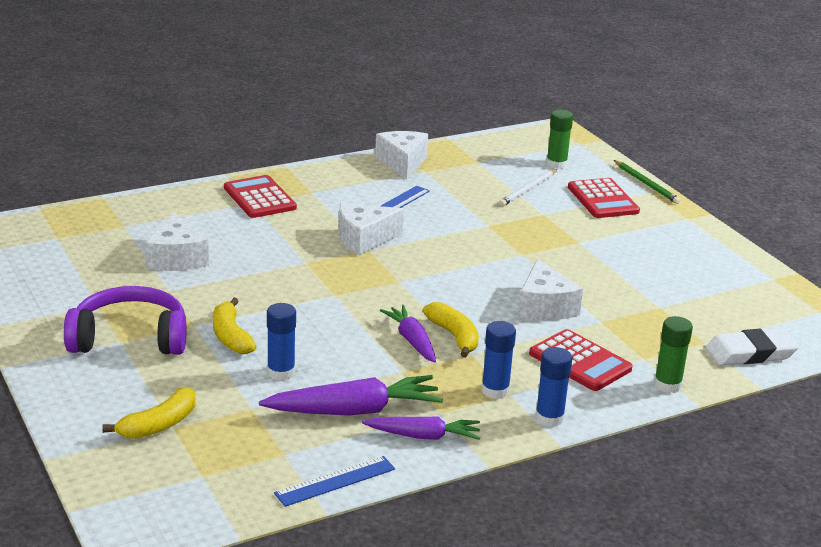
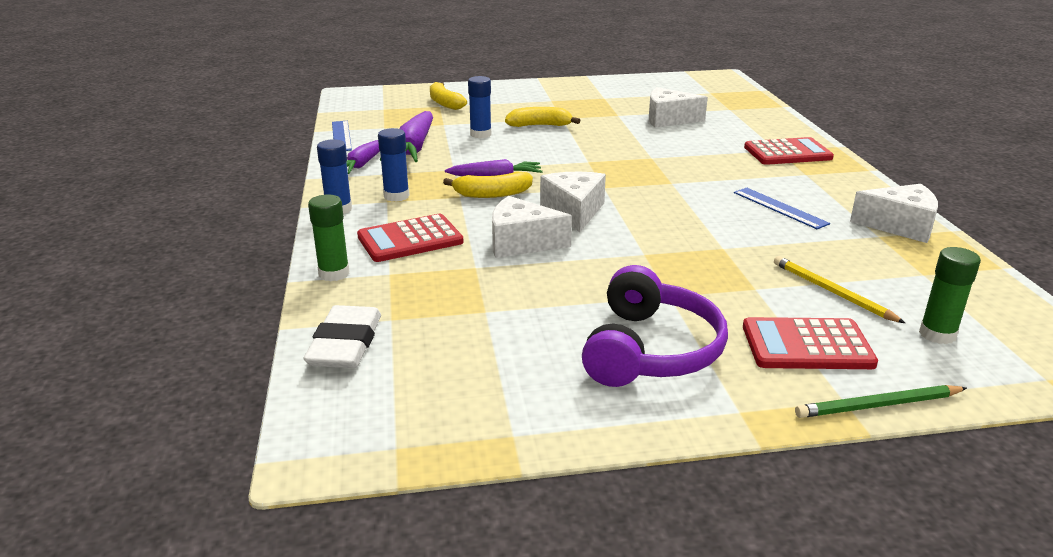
camera: 110 degrees right, 0 degrees up
(130, 338) = (553, 102): purple headphones -> purple headphones (650, 350)
(364, 239) = (693, 183): white cheese -> white cheese (574, 211)
(528, 190) = (832, 292): white pencil -> yellow pencil

